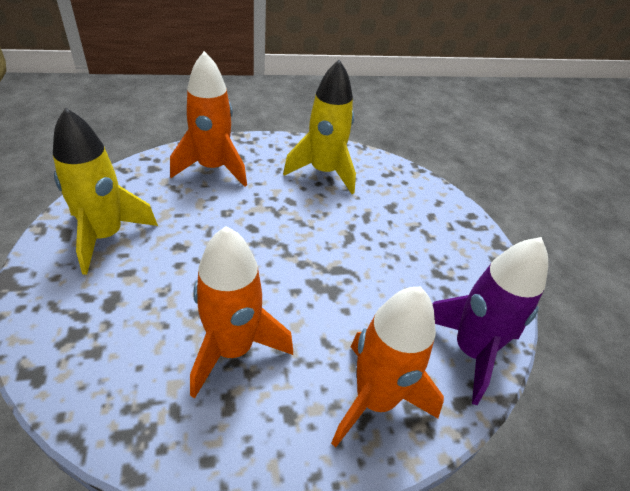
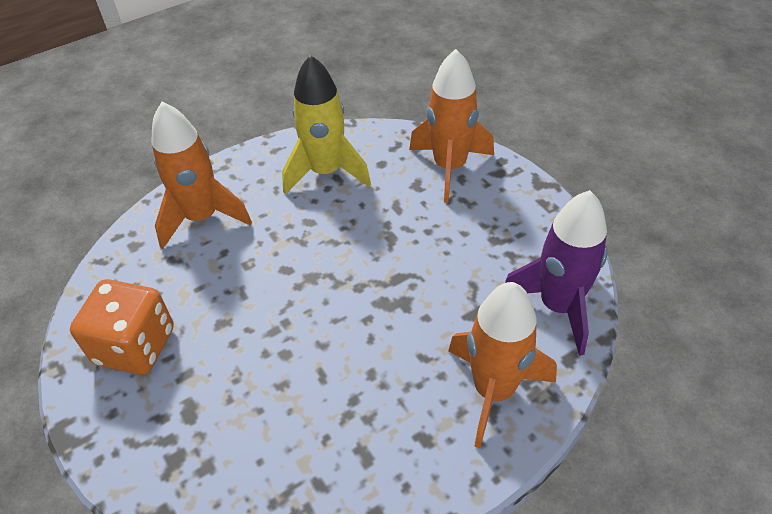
camera: 15 degrees left, 5 degrees up
(105, 236) = (135, 346): yellow rocket -> orange dice
(232, 349) = (339, 403): orange rocket -> orange rocket (449, 167)

